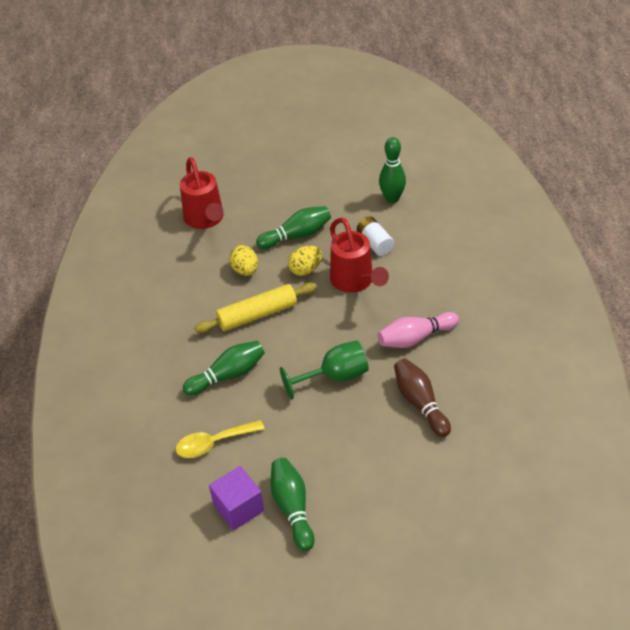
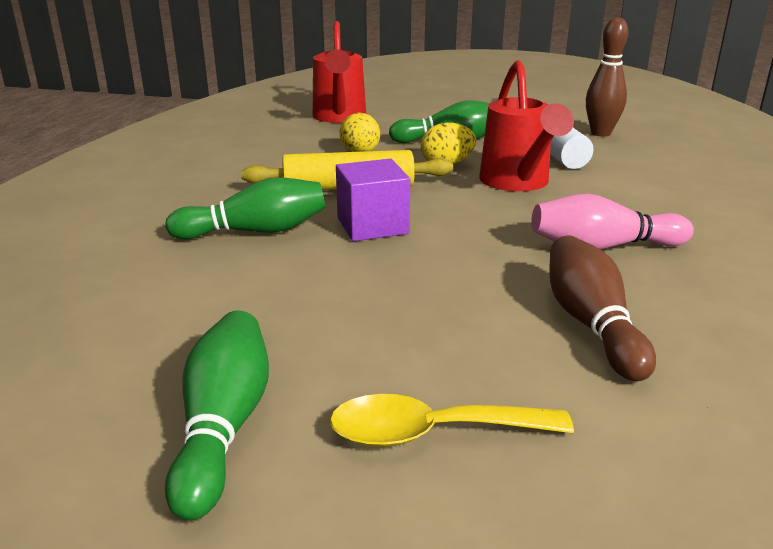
camera: 15 degrees right, 20 degrees down
(213, 443) = (158, 297): yellow spoon -> yellow spoon (431, 433)
(238, 508) = (113, 397): purple cube -> purple cube (372, 226)
(335, 376) = (435, 263): green goblet -> none
(392, 199) = (600, 133): green bowling pin -> brown bowling pin

